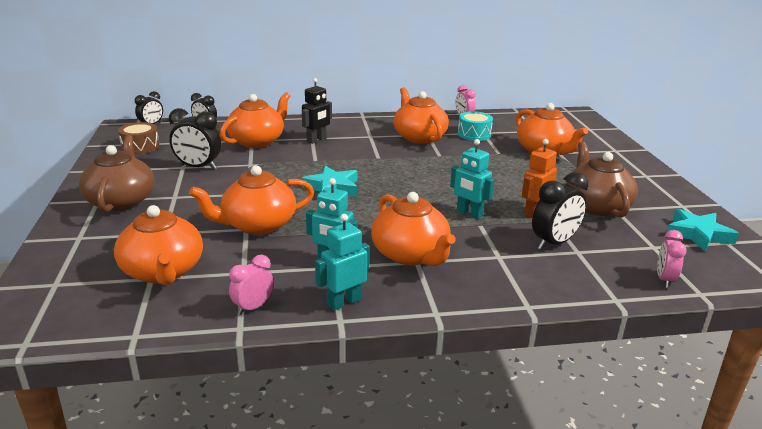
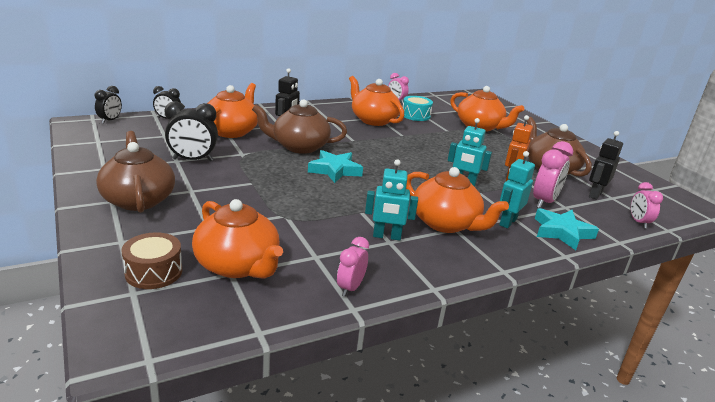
camera: 20 degrees left, 0 degrees up
(140, 147) = (116, 143): brown drum -> brown drum (154, 272)
(257, 225) = (294, 210): orange teapot -> none
(314, 161) = (299, 147): none -> brown teapot
(344, 302) = (424, 272): turquoise robot -> turquoise robot (507, 222)
(554, 243) = (544, 202): black clock -> pink clock
(632, 241) = (595, 194): none -> black robot
(697, 234) = (632, 185): turquoise star -> turquoise star (562, 232)

